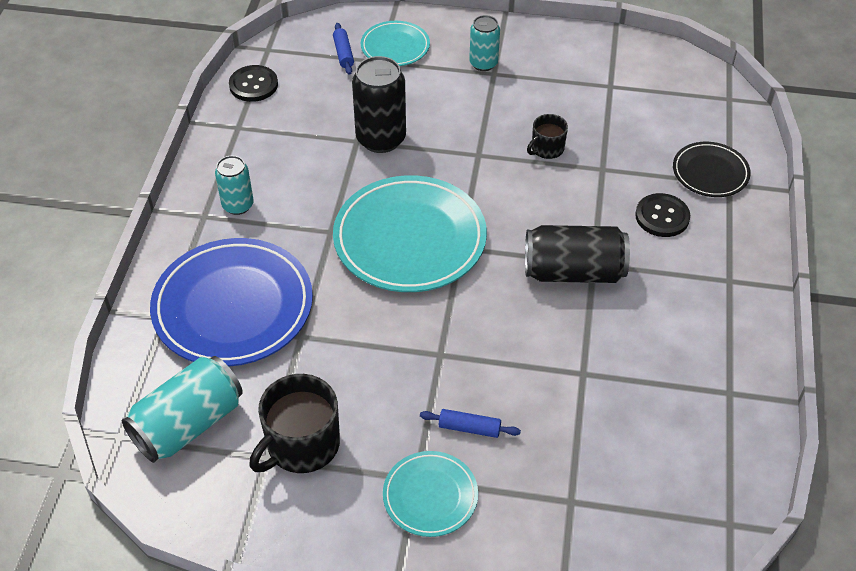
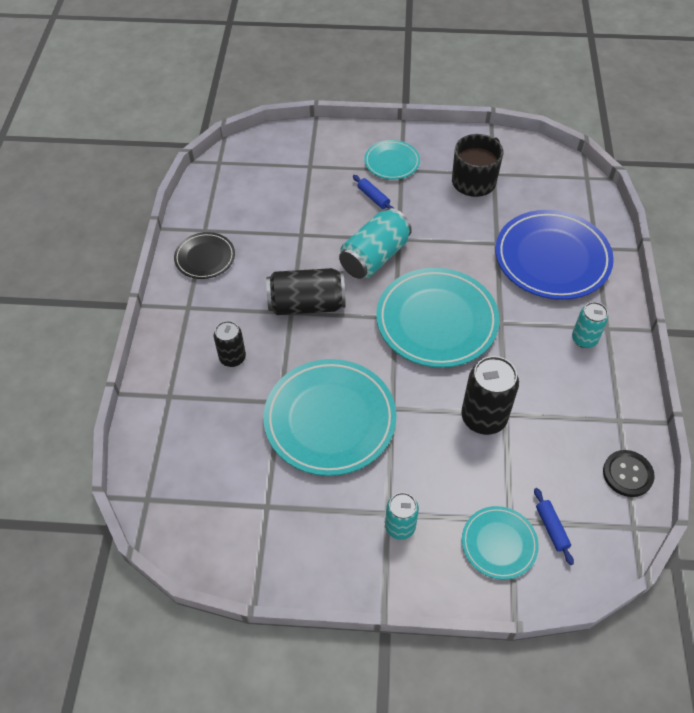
camera: 175 degrees right, 5 degrees up
(188, 424) = (548, 186): turquoise can -> turquoise can (374, 257)
(469, 428) = (373, 197): blue rolling pin -> blue rolling pin turned 45 degrees clockwise
(547, 149) = (330, 420): black mug -> turquoise plate
(662, 216) = (232, 358): black button -> black can
(710, 173) = (183, 406): black plate -> black plate (205, 258)

